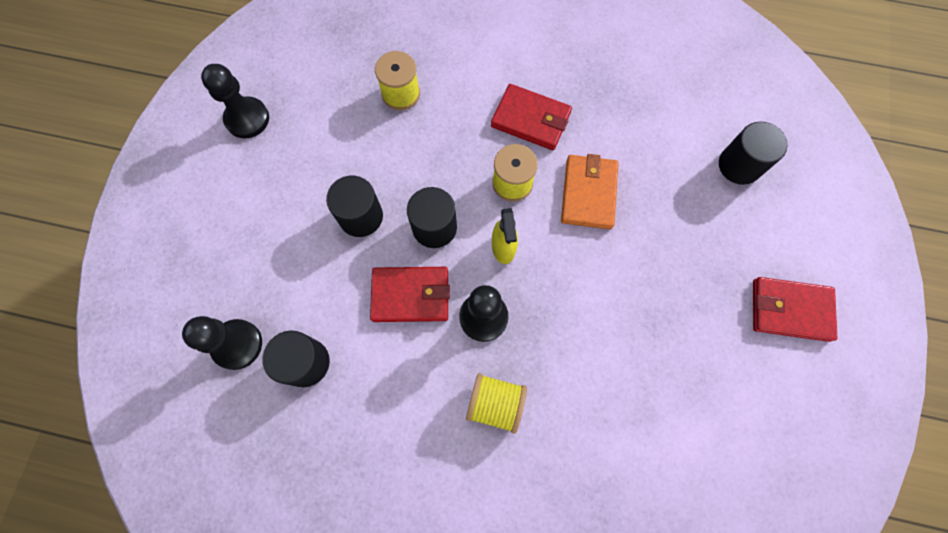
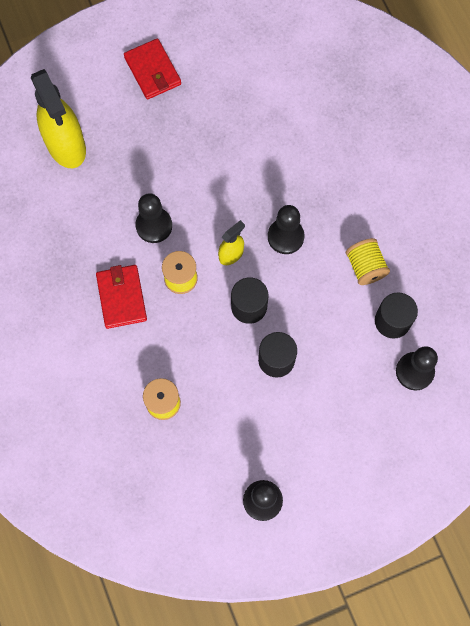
camera: 125 degrees left, 0 degrees up
(411, 295) = (304, 289): red wallet -> none
(495, 403) = (331, 197): yellow spool -> yellow spool (365, 267)
(588, 193) = (154, 226): orange wallet -> black pawn
(739, 165) = (66, 146): black cylinder -> yellow spray bottle

